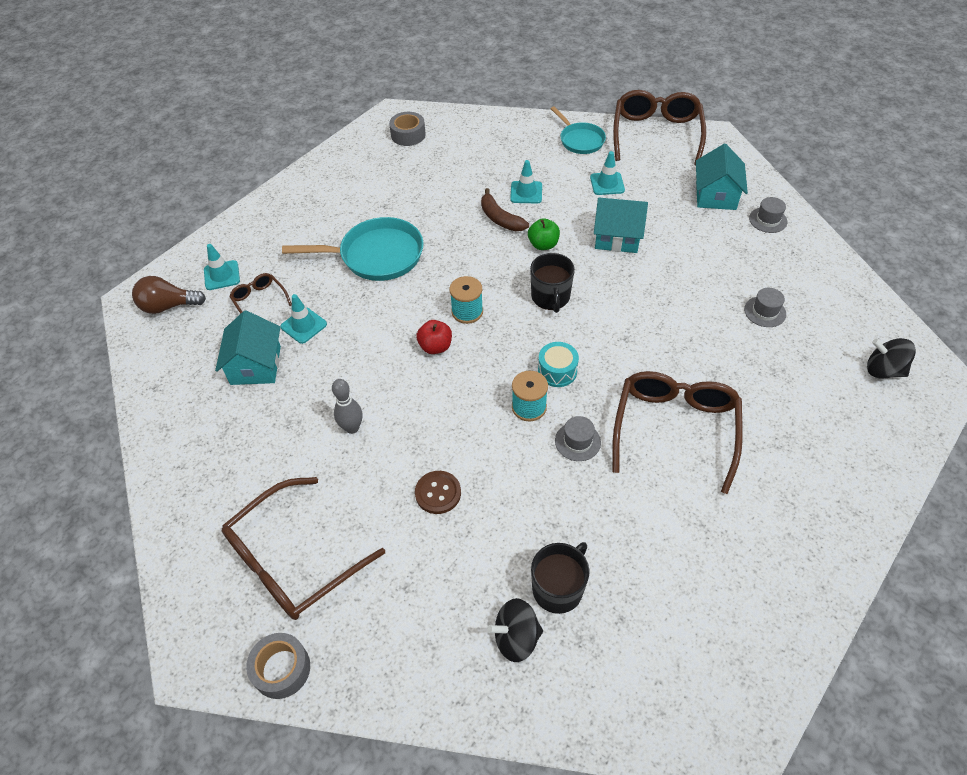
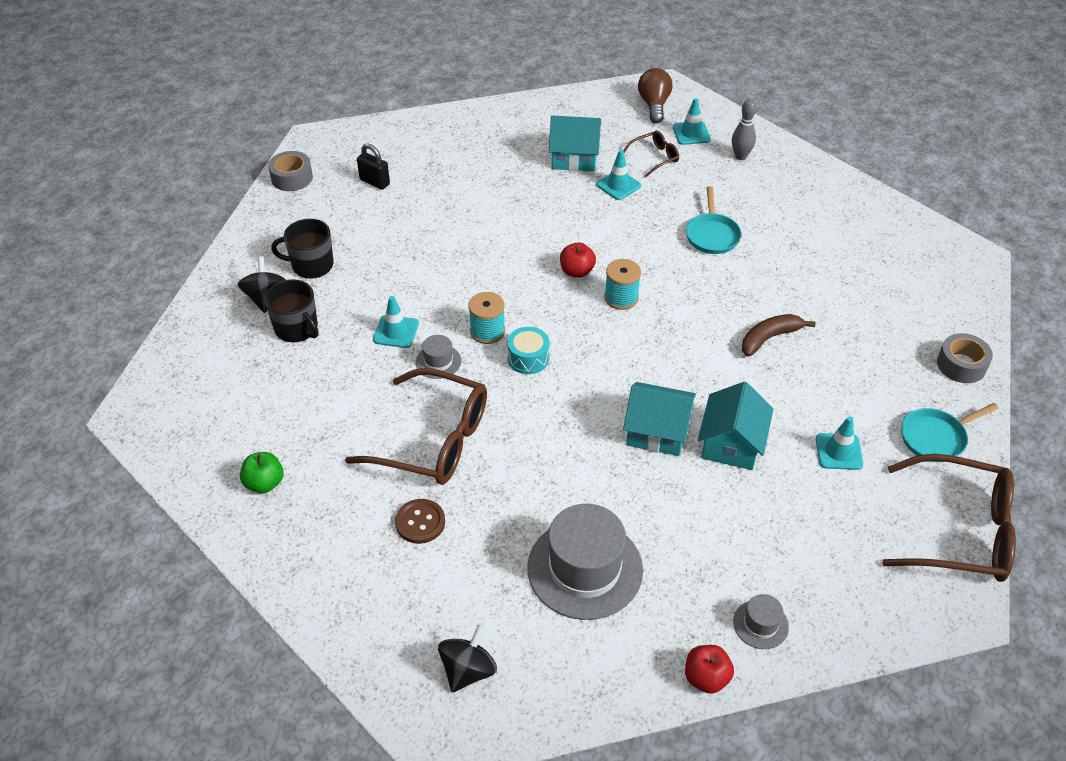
camera: 95 degrees right, 5 degrees down
(293, 560) = (374, 182): brown glasses -> black padlock
(352, 428) = (491, 214): grey bowling pin -> grey bowling pin (740, 156)
(376, 255) = (712, 235): turquoise pan -> turquoise pan, size x0.61
(408, 135) = (930, 268): grey tape -> grey tape (961, 365)
(438, 493) = (410, 263): brown button -> brown button (420, 522)
(526, 192) = (819, 367): turquoise traffic cone -> turquoise traffic cone (396, 331)
(543, 245) = (721, 371): green apple -> green apple (264, 483)
(550, 297) = (634, 367): black mug -> black mug (311, 265)
(715, 195) = (816, 573): turquoise house -> turquoise house (657, 431)
(765, 312) = (585, 569): grey hat -> grey hat, size x2.17
(821, 244) = (706, 678): none -> red apple

